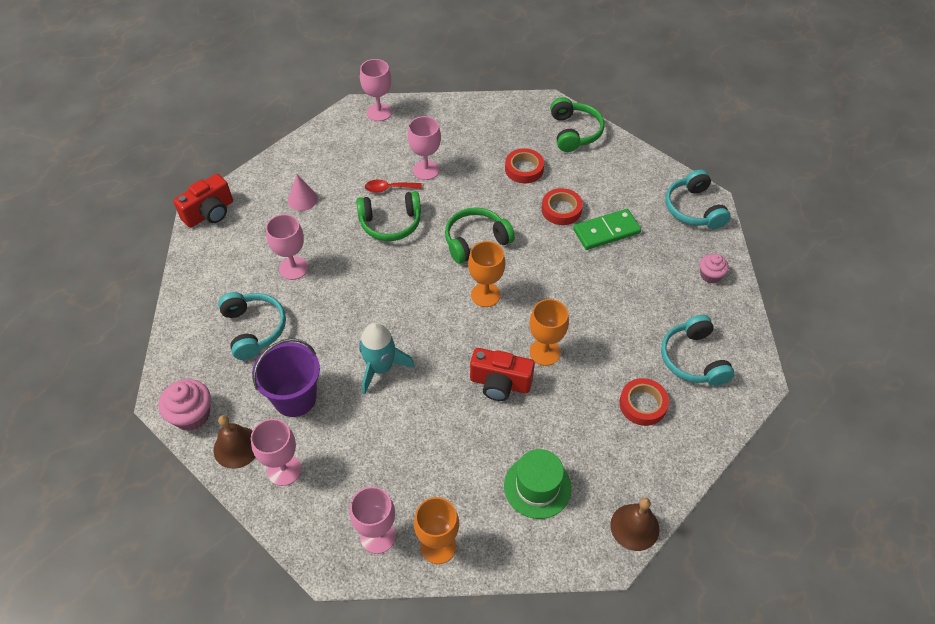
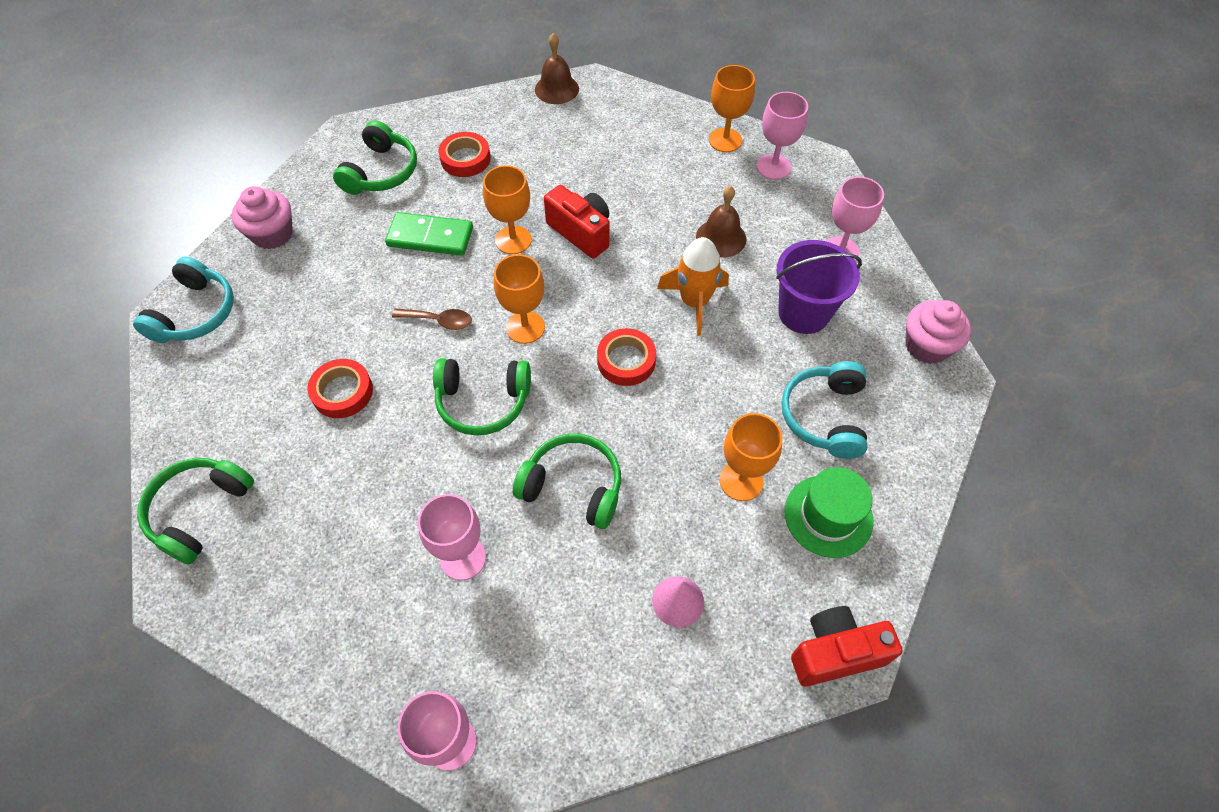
camera: 150 degrees left, 5 degrees up
(236, 447) = (884, 292): brown bell -> brown bell (721, 238)
(293, 268) = (741, 481): pink goblet -> orange goblet
(380, 368) = (694, 302): turquoise rocket -> orange rocket
(389, 188) = (538, 551): red spoon -> none
(524, 169) = (328, 482): red tape -> red tape (626, 361)
(537, 487) = (612, 143): green hat -> green hat (828, 516)
(544, 273) = (439, 321): none -> brown spoon
(606, 231) = (321, 336): green domino -> green domino (430, 237)
(693, 359) = (381, 172): turquoise headphones -> green headphones
(710, 275) = (272, 234): pink cupcake -> pink cupcake, size x1.57

